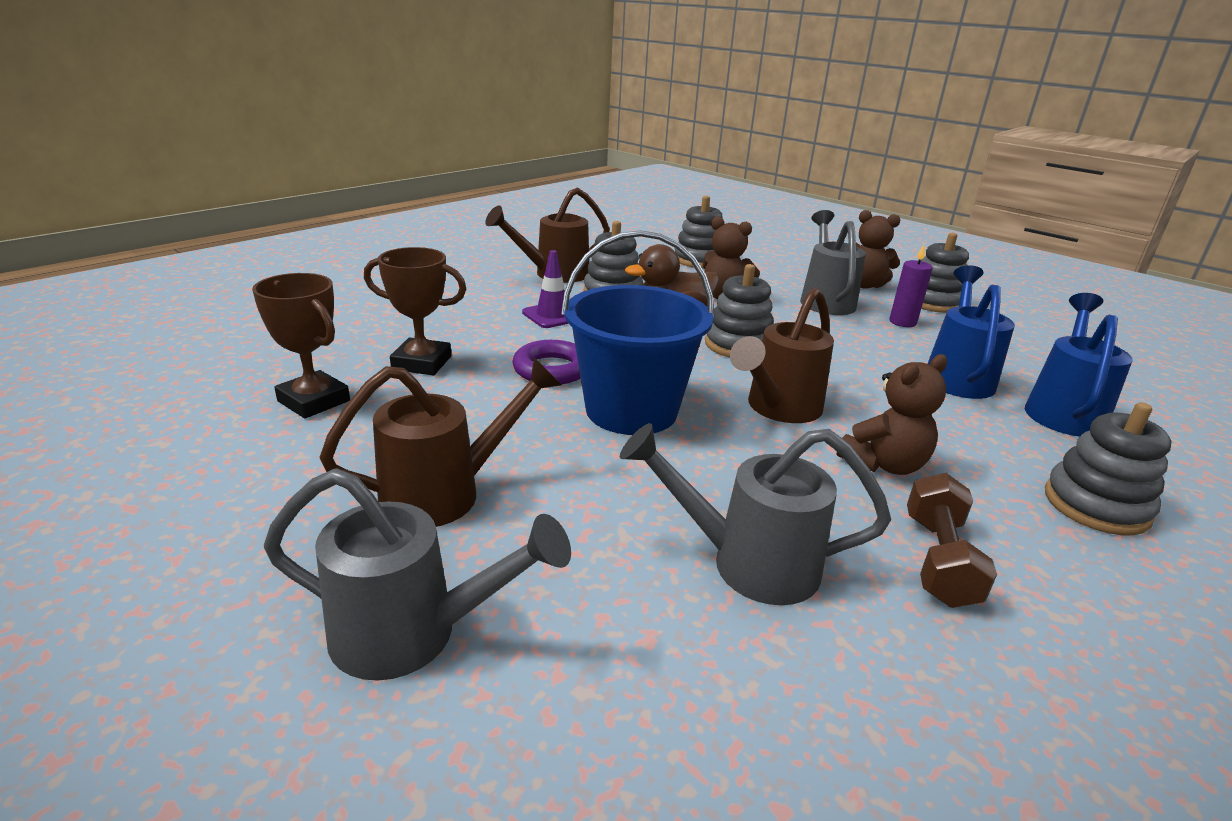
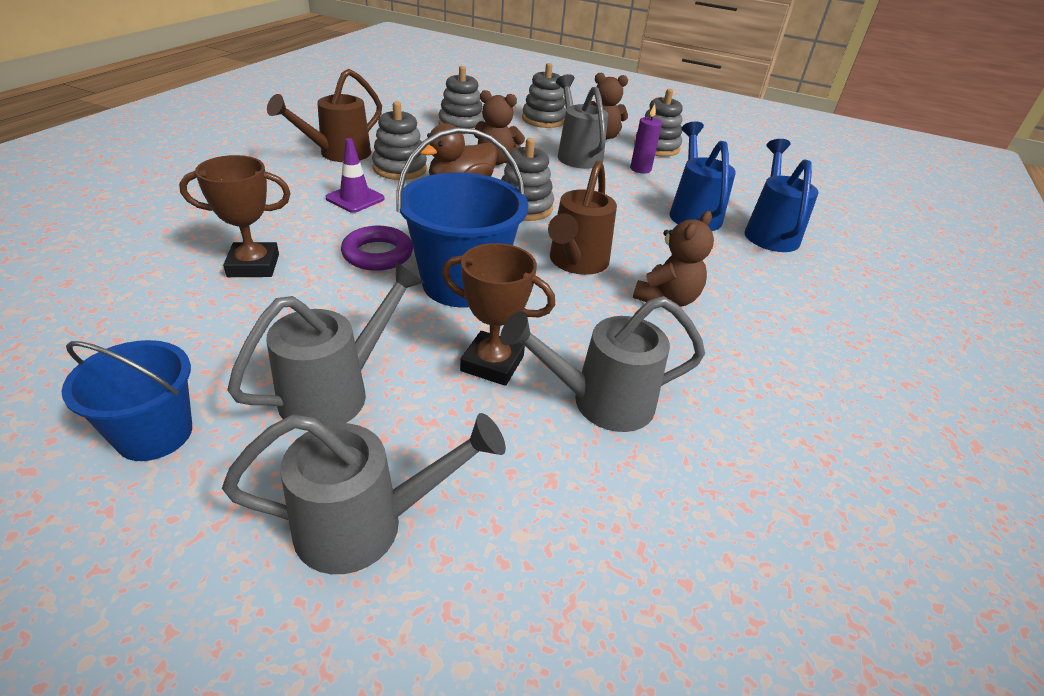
camera: 20 degrees left, 10 degrees up
(253, 498) = (154, 434): none -> blue bucket
(314, 401) = (164, 323): brown trophy -> brown trophy (492, 363)
(445, 493) = (336, 391): brown watering can -> grey watering can
(938, 560) = (725, 370): brown dumbbell -> none
(1096, 505) = (809, 306): grey stacking toy -> grey stacking toy (543, 120)

